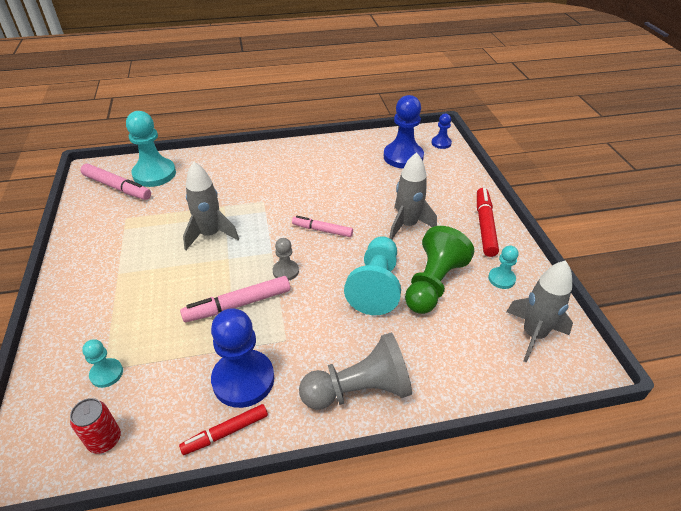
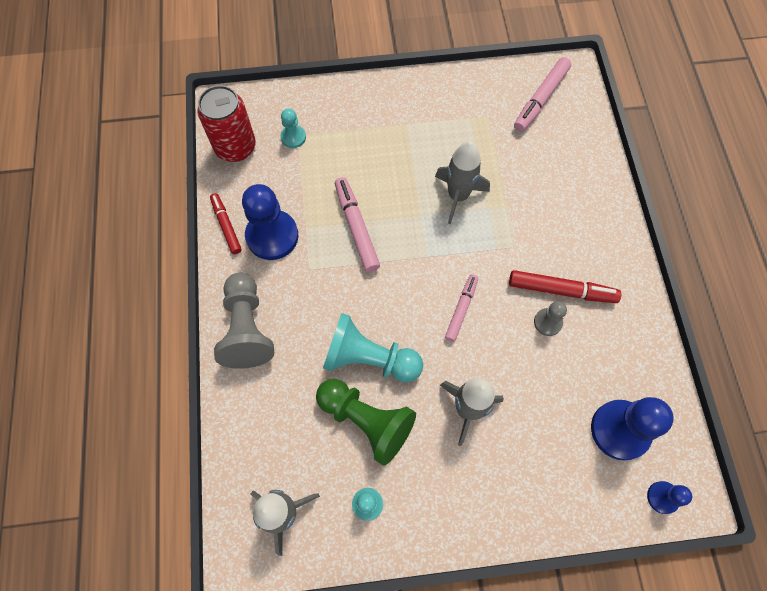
camera: 95 degrees right, 25 degrees up
(104, 440) = (235, 147): red can -> red can, size x1.74
(154, 174) = (567, 130): turquoise pawn -> none
(285, 271) = (398, 270): grey pawn -> grey pawn (547, 322)
(485, 226) = (462, 511): red marker -> red marker (561, 290)

